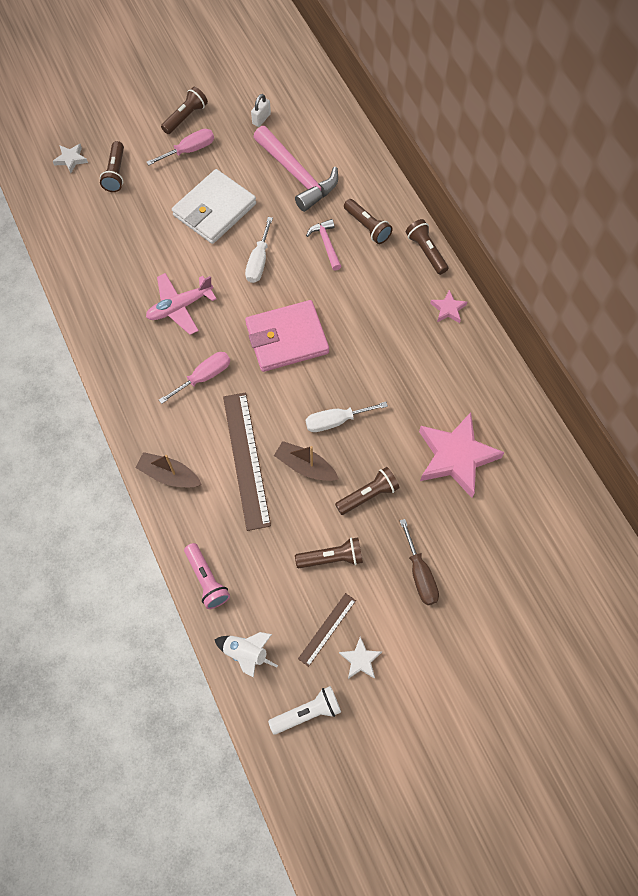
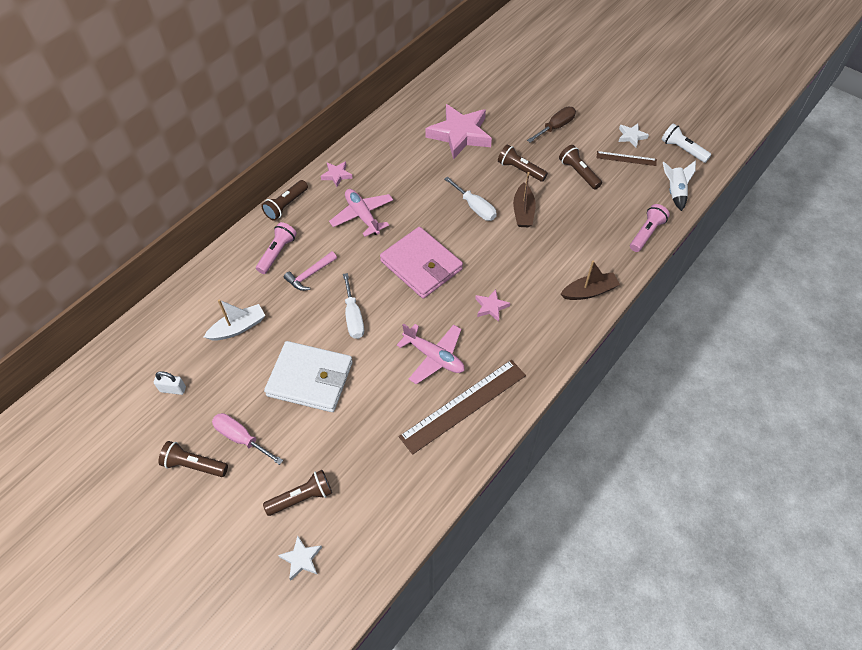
camera: 115 degrees left, 10 degrees down
(169, 475) = (589, 291): brown boat -> brown boat turned 105 degrees counterclockwise
(204, 377) = (491, 307): pink screwdriver -> pink star
(246, 459) = (542, 248): brown ruler -> brown ruler (463, 405)
(259, 261) = (353, 317): white screwdriver -> white screwdriver turned 90 degrees clockwise
(297, 175) = (238, 328): pink hammer -> white boat
(367, 227) = (277, 253): brown flashlight -> pink flashlight
(378, 312) = (362, 216): none -> pink plane

